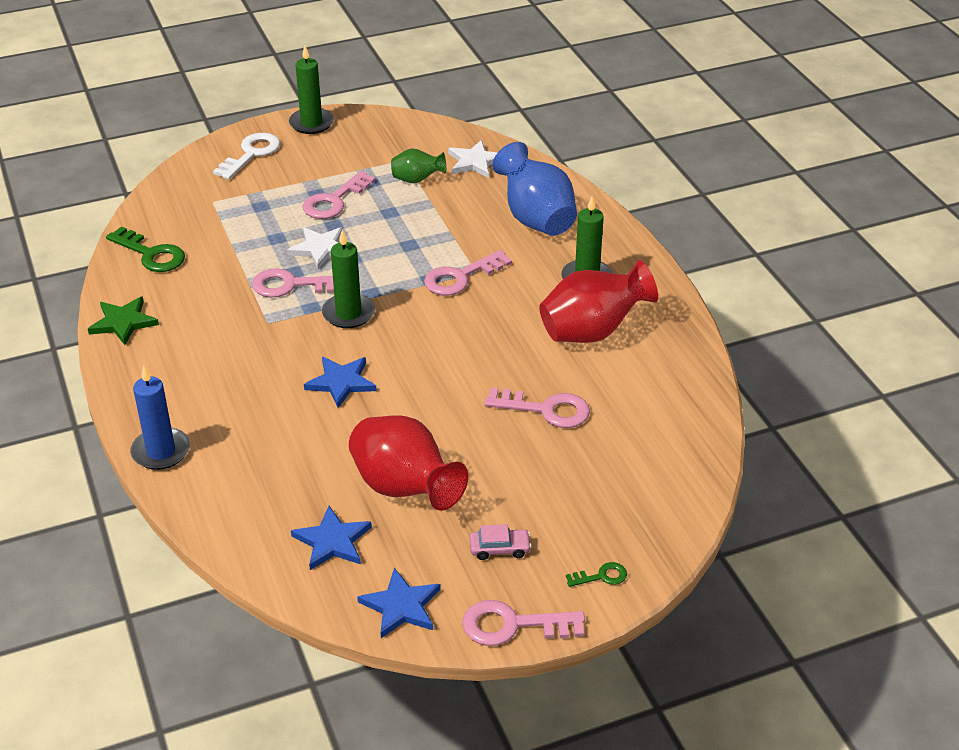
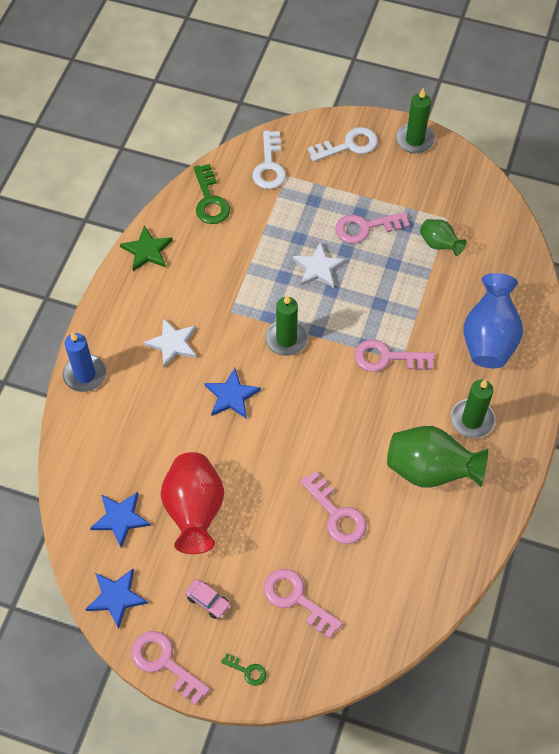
camera: 40 degrees right, 20 degrees up
(186, 202) = (269, 166): none -> white key
(292, 285) = (272, 288): pink key -> pink key (296, 599)
(475, 162) = (497, 253): white star -> white star (173, 343)
(592, 332) = (430, 470): red vase -> green vase

